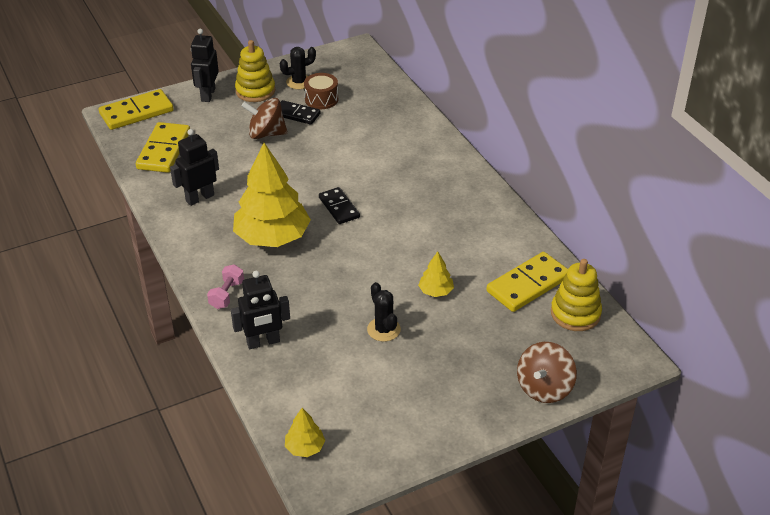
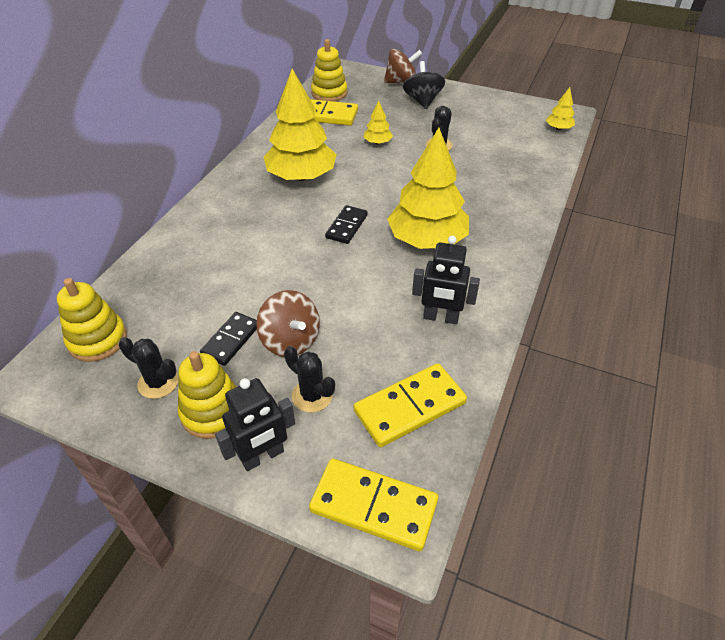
camera: 130 degrees left, 5 degrees up
(219, 124) = (312, 396): none -> black cactus
(226, 294) = (513, 224): pink dumbbell -> none
(263, 342) = (522, 183): black robot -> none
(296, 114) = (231, 340): black domino -> black domino turned 45 degrees clockwise
(321, 99) = (182, 339): brown drum -> none
(359, 74) = (97, 340): none -> yellow stacking toy
(434, 218) = (301, 176): none -> yellow tree
(482, 376) = (422, 101): none -> black spinning top

